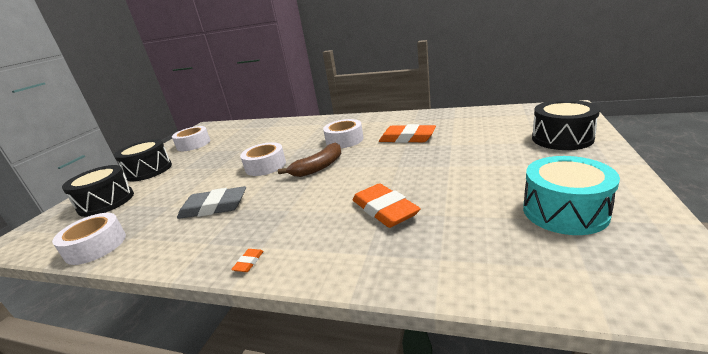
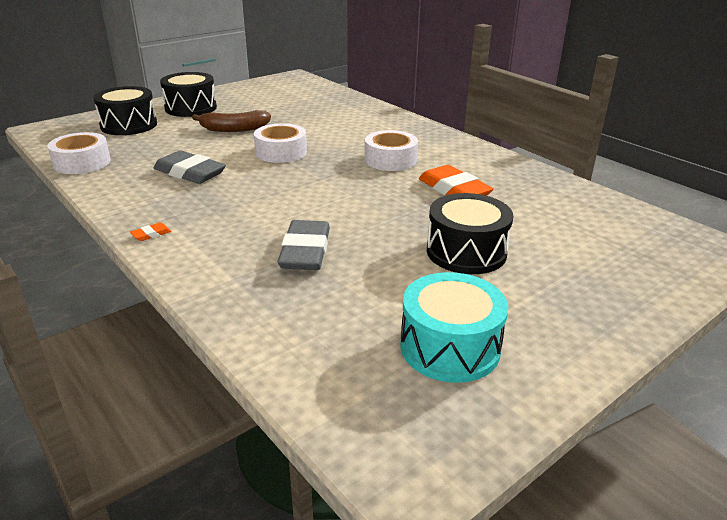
camera: 30 degrees right, 5 degrees up
(193, 144) = (258, 95): white tape -> none
(318, 167) = (320, 178): brown banana -> brown banana (234, 129)
(384, 210) = (305, 251): orange eraser -> grey eraser
(562, 138) = (619, 282): black drum -> black drum (466, 252)

